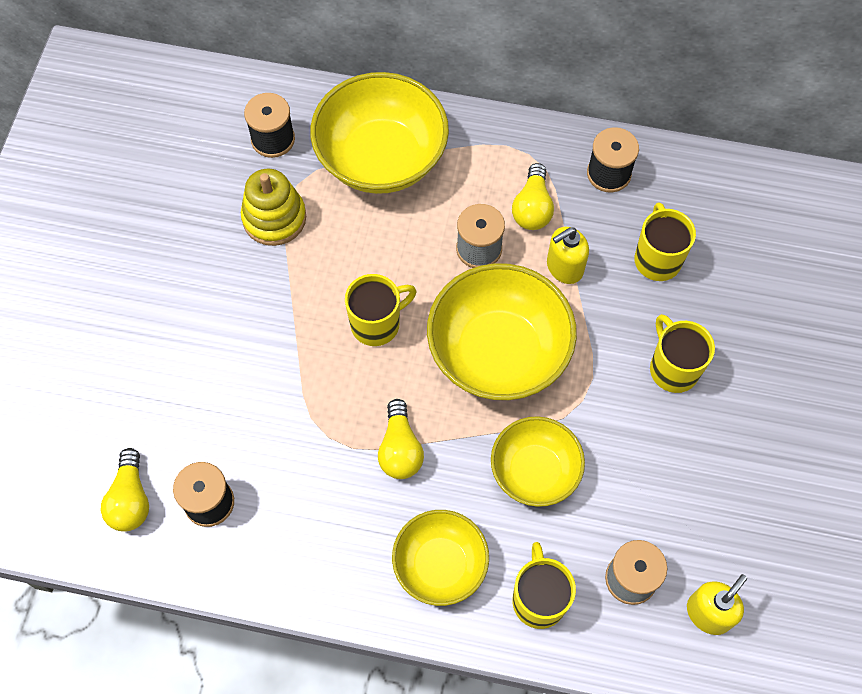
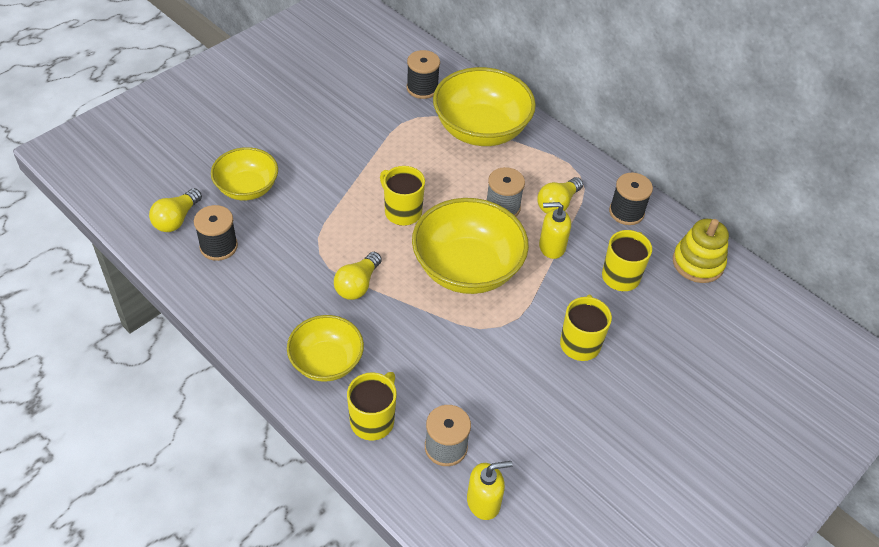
camera: 30 degrees right, 15 degrees down
(274, 218) = (388, 126): yellow stacking toy -> yellow stacking toy (698, 263)
(377, 324) = (402, 212): yellow mug -> yellow mug turned 135 degrees counterclockwise
(534, 471) = (434, 347): yellow bowl -> yellow bowl (247, 188)

